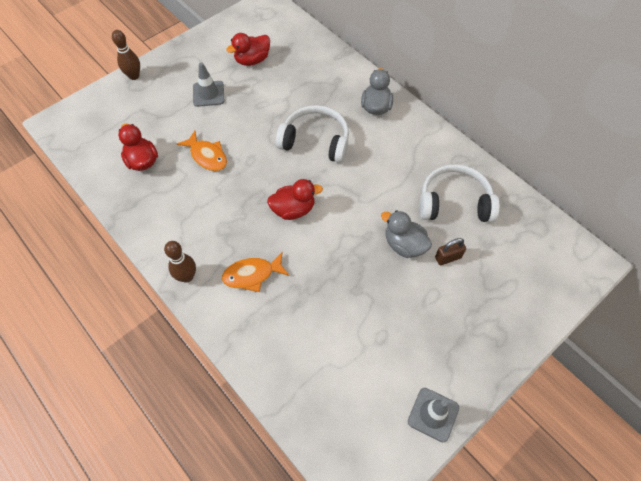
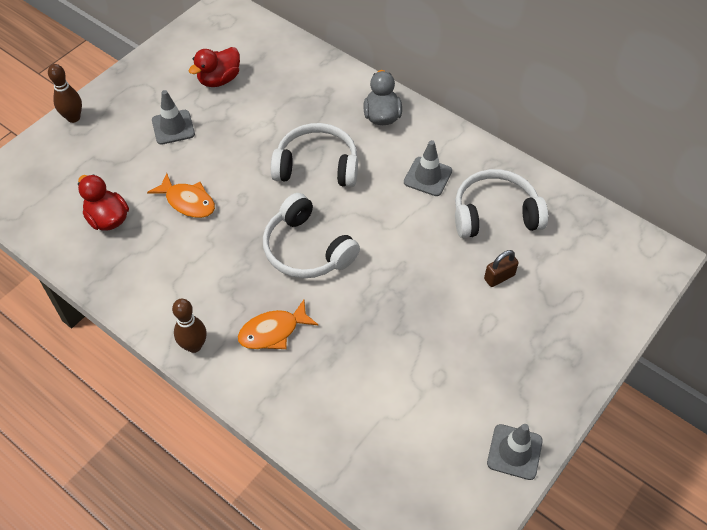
camera: 10 degrees left, 5 degrees down
(293, 209) = (307, 249): red duck -> white headphones
(404, 162) = (427, 176): none -> grey traffic cone
(404, 245) = (446, 270): grey duck -> none

